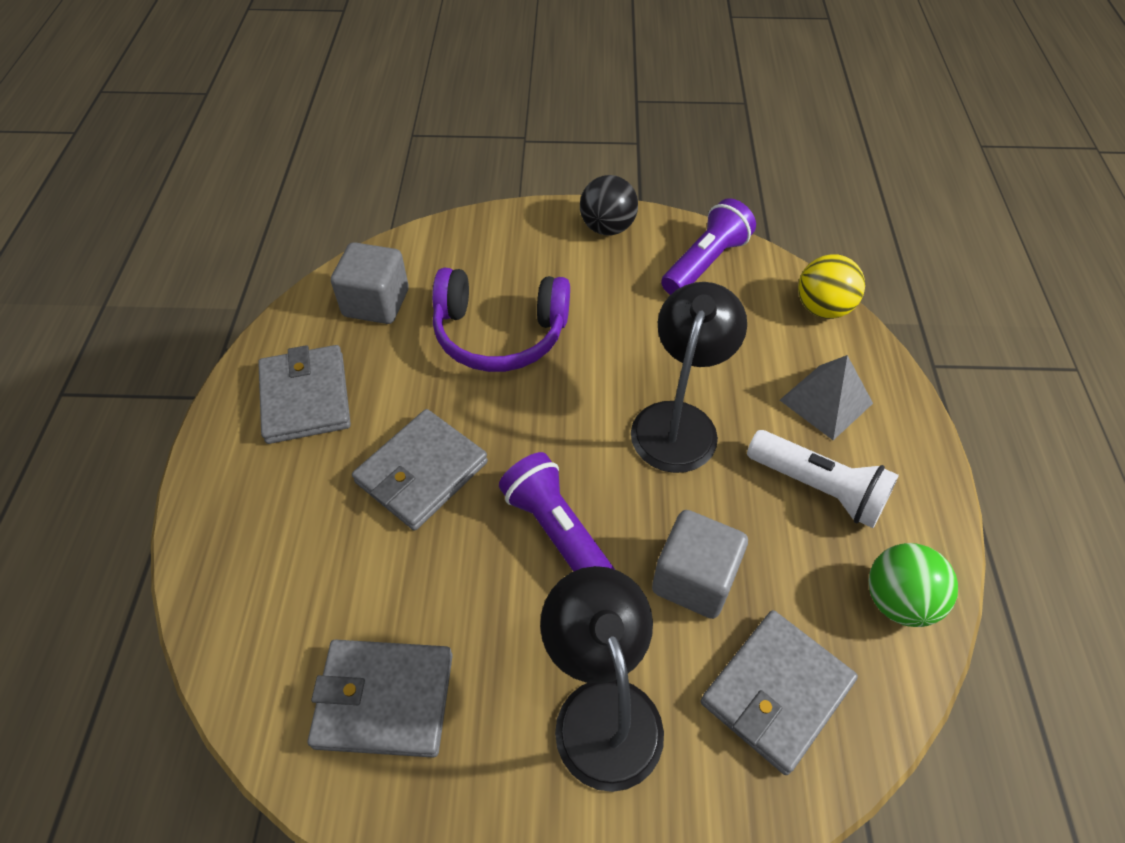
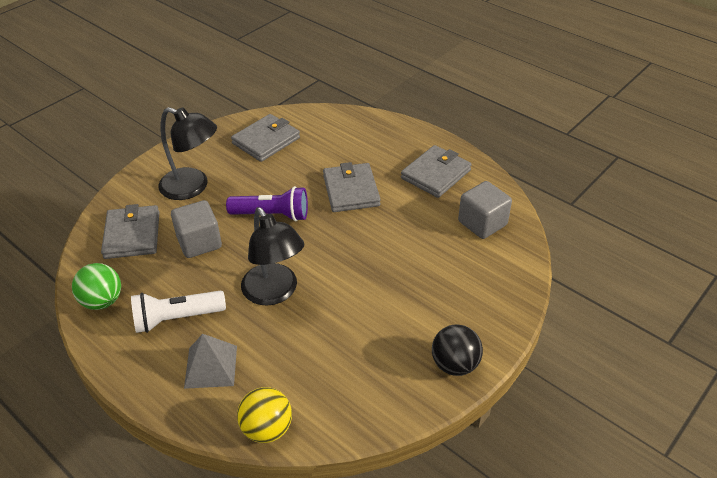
camera: 130 degrees right, 10 degrees down
(306, 397) = (436, 174): grey wallet -> grey wallet turned 75 degrees counterclockwise
(500, 333) = (409, 259): purple headphones -> none
(705, 263) = (370, 395): purple flashlight -> none

